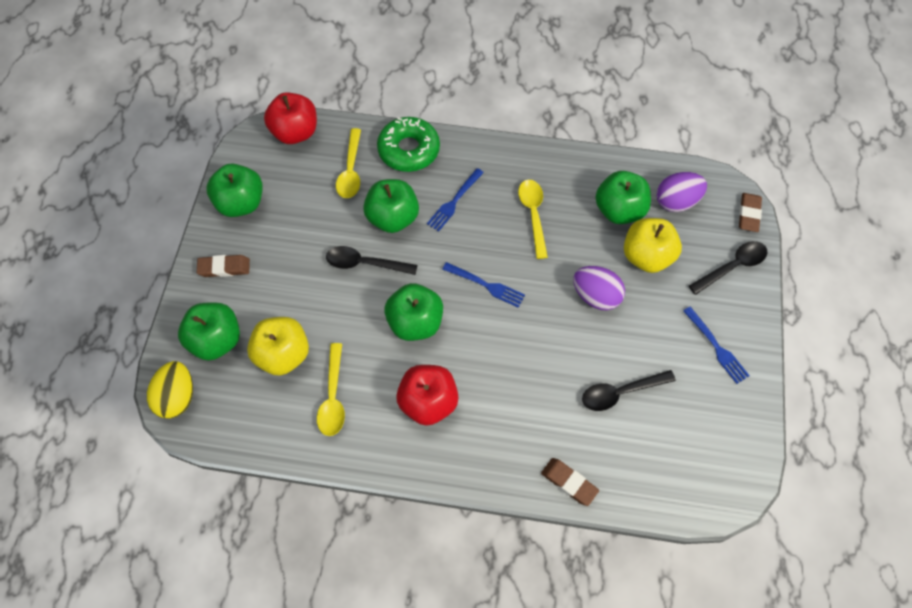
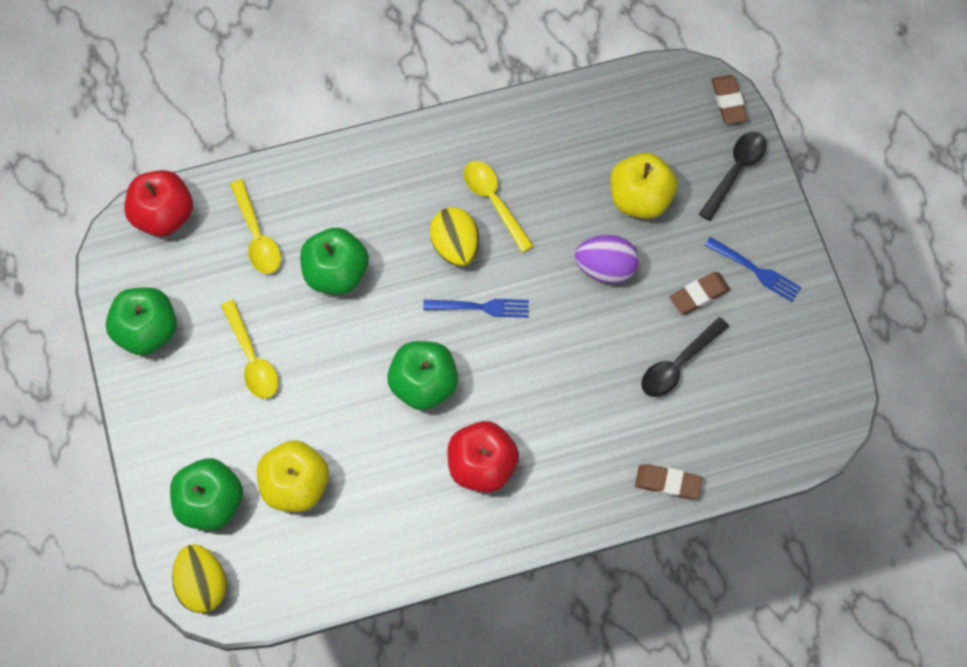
camera: 25 degrees left, 5 degrees up
(224, 268) = (172, 416): brown eraser -> brown eraser (699, 295)
(333, 397) = (376, 506): yellow spoon -> yellow spoon (252, 358)
(365, 263) = (332, 341): black spoon -> none
(409, 150) = (312, 181): green donut -> none
(454, 201) = (397, 223): blue fork -> none
(489, 234) = (455, 246): none -> yellow egg
(619, 210) = (586, 156): green apple -> none
(676, 202) = (644, 119): purple egg -> none

